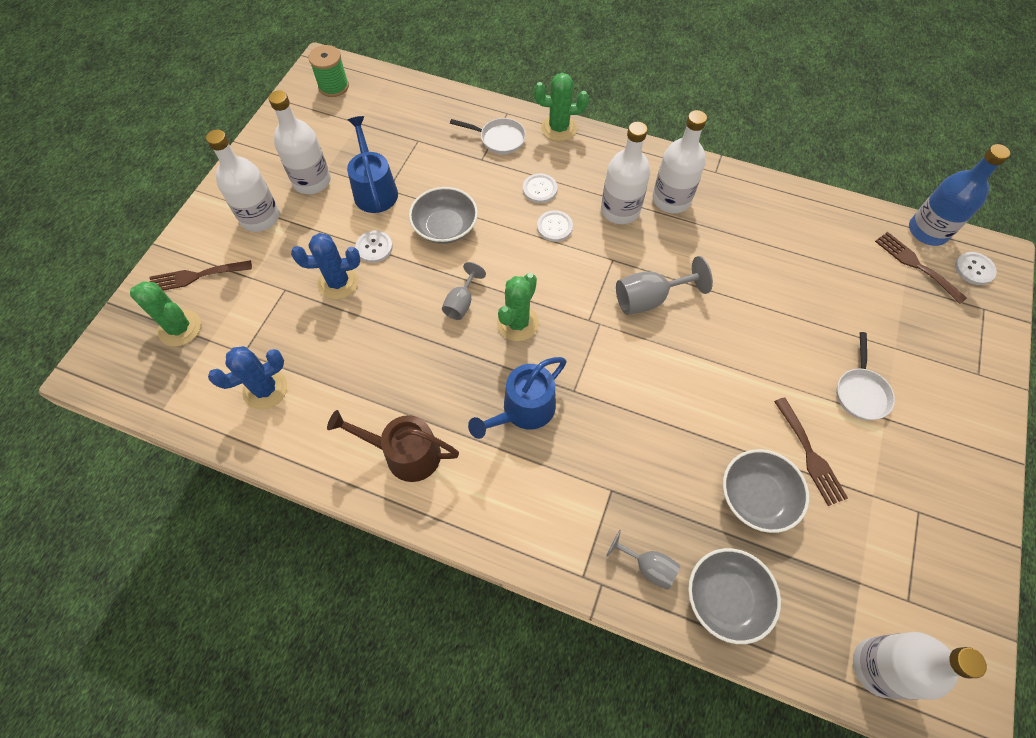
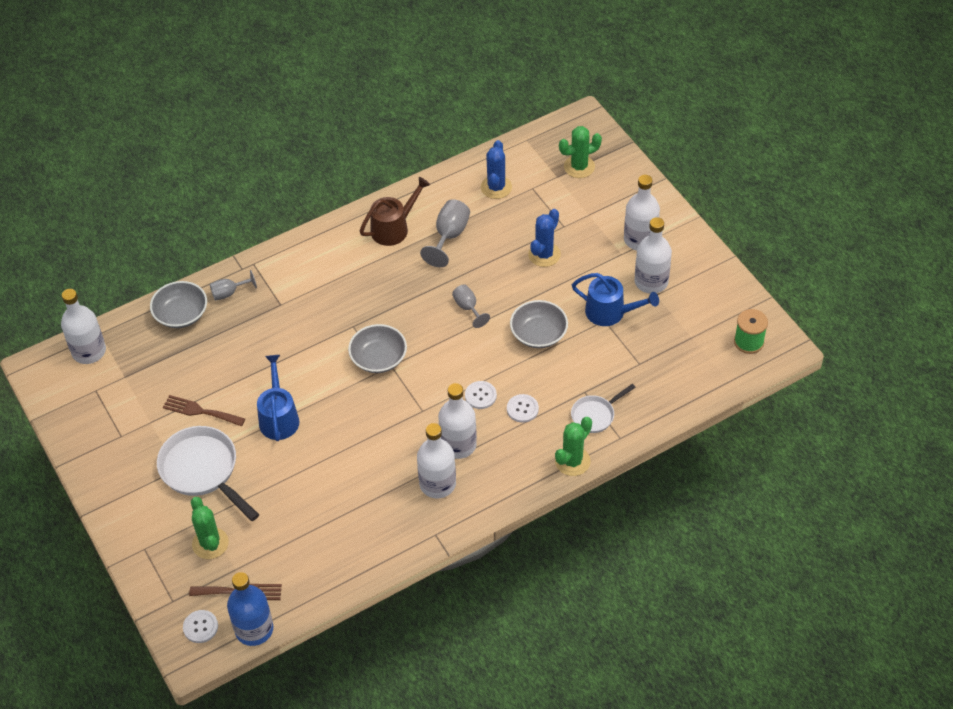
camera: 130 degrees right, 10 degrees down
(196, 276) = (615, 188): brown fork -> none
(374, 247) = (556, 286): white button -> none
(517, 323) = (425, 327): green cactus -> green cactus (210, 543)
(523, 410) = (365, 295): blue watering can -> blue watering can (279, 417)
(649, 299) = (373, 409): grey goblet -> grey goblet (449, 236)
(757, 496) = (208, 367): grey bowl -> grey bowl (378, 358)
(861, 392) = (203, 471): white pan -> white pan, size x1.80

